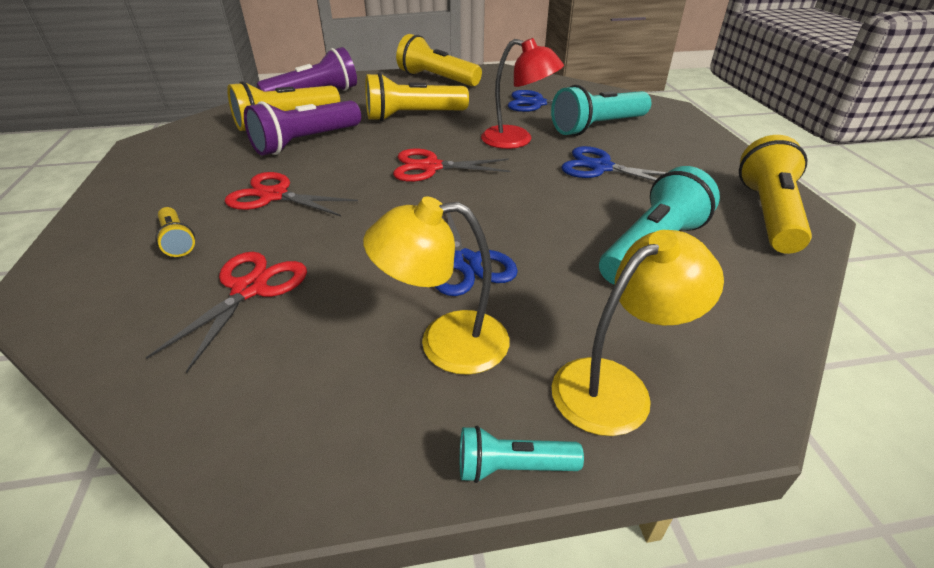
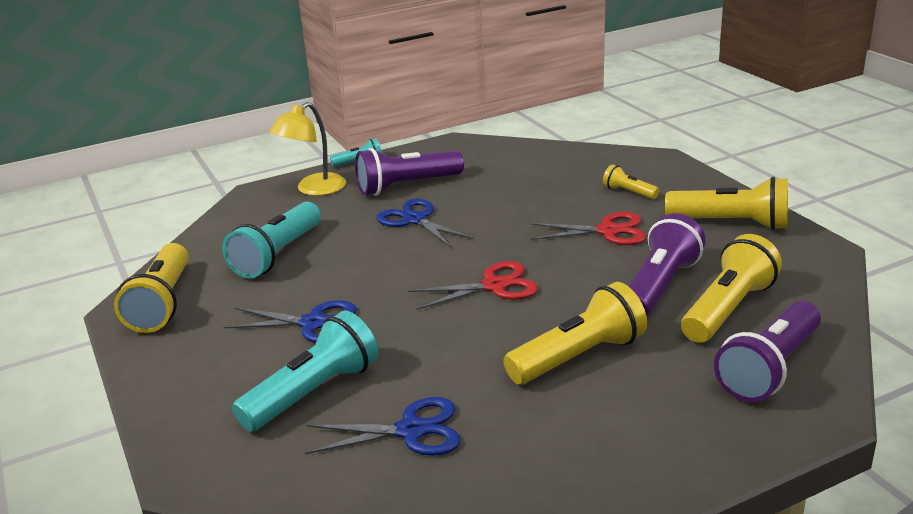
camera: 165 degrees right, 10 degrees down
(249, 289) = (541, 182): red scissors -> none
(437, 79) = (624, 469): yellow flashlight -> yellow flashlight (731, 223)
(445, 342) = (407, 186): yellow lamp -> purple flashlight
(517, 140) = (417, 343): red lamp -> none

